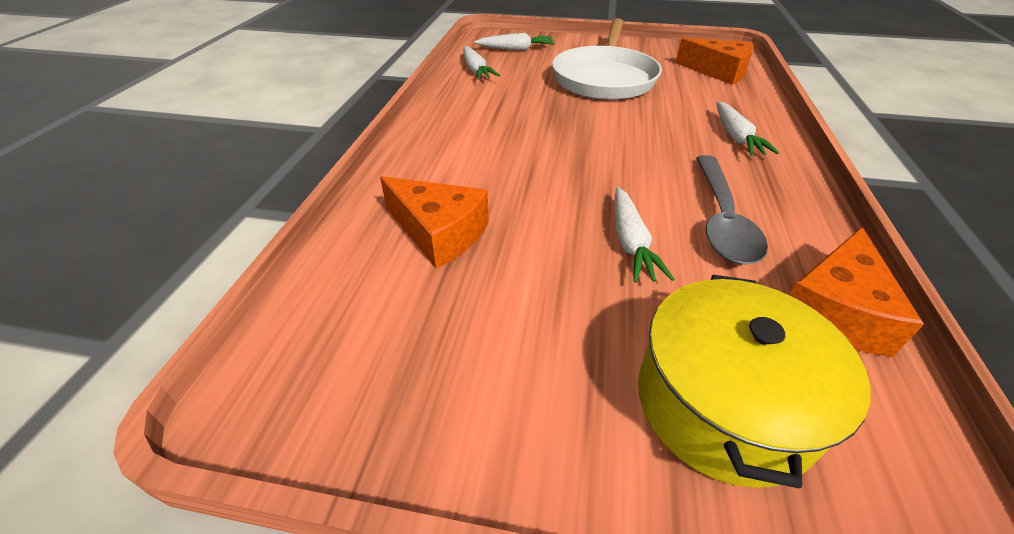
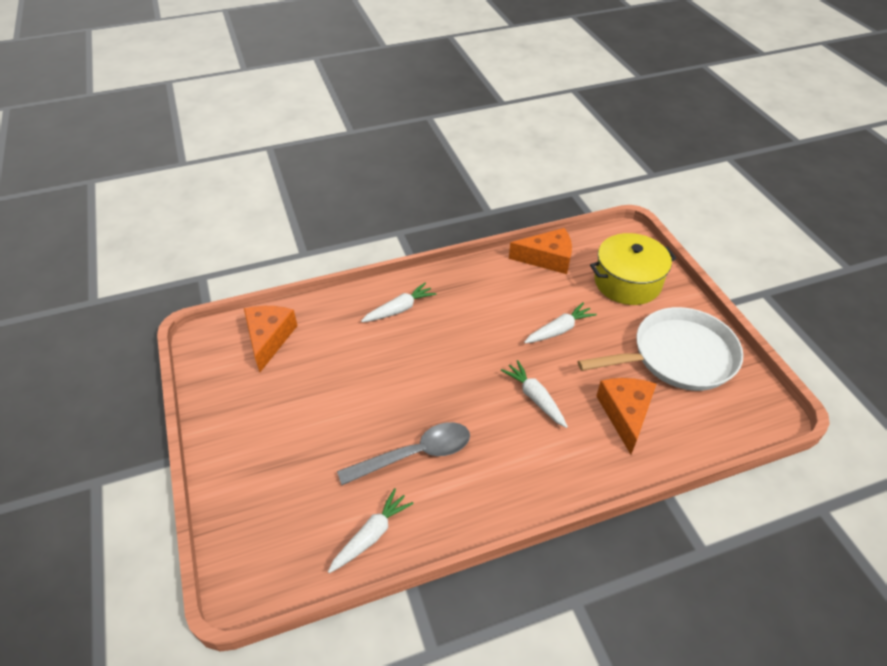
camera: 120 degrees left, 5 degrees up
(516, 49) = (282, 529): white carrot -> white carrot (535, 398)
(604, 78) = (331, 413): white pan -> white pan (678, 356)
(722, 220) = (508, 300): grey spoon -> grey spoon (415, 454)

